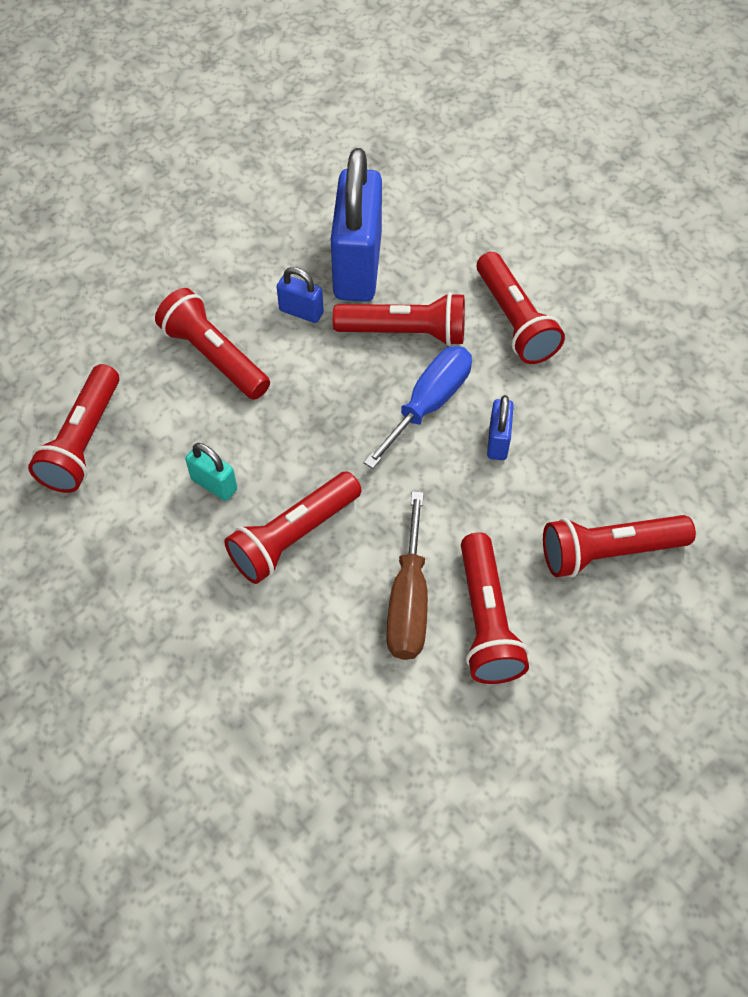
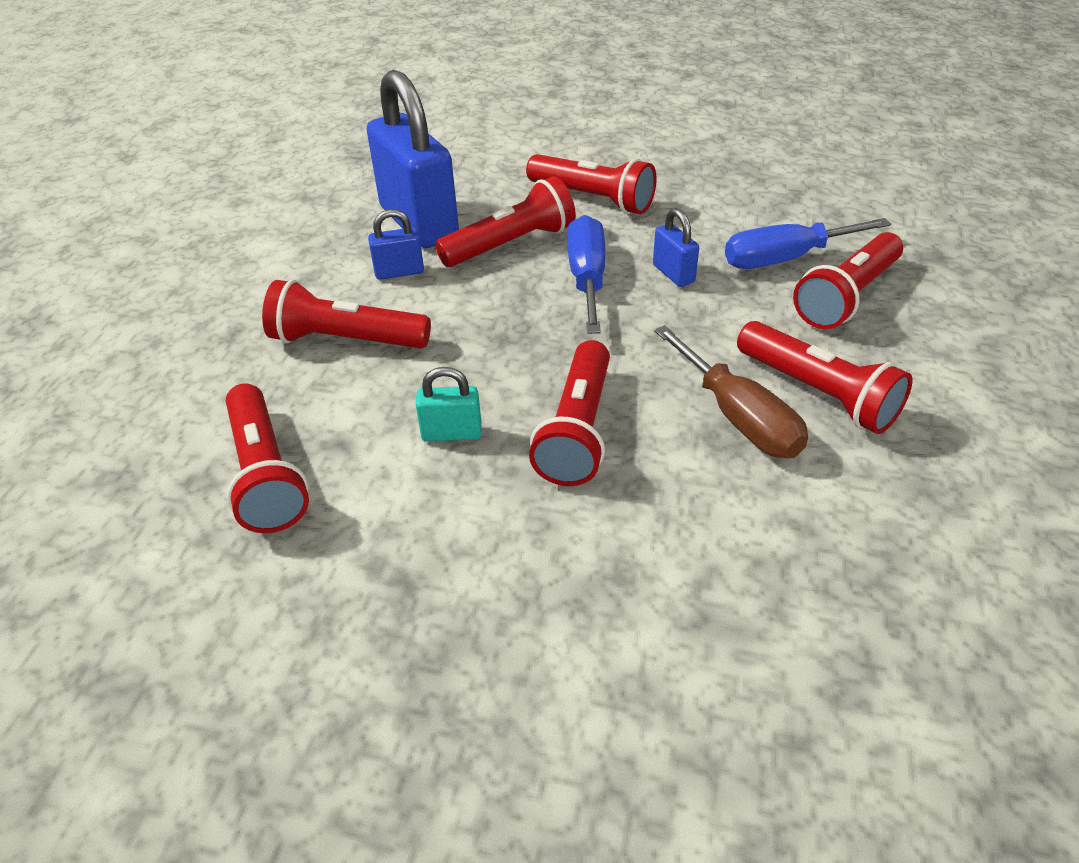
camera: 35 degrees left, 15 degrees down
(603, 483) = (785, 259): none -> blue screwdriver

